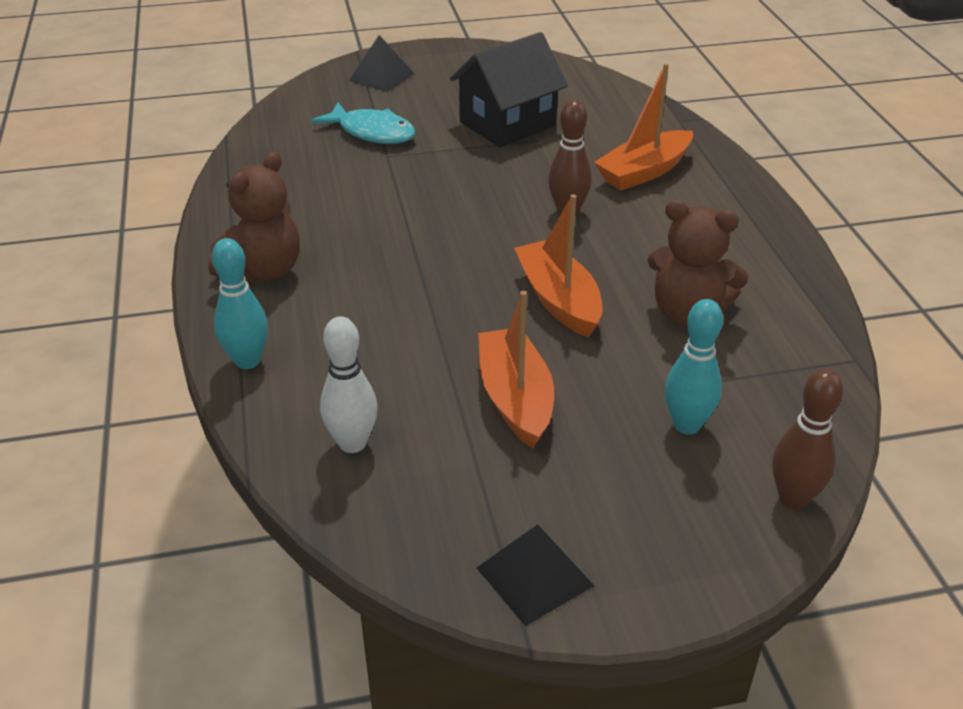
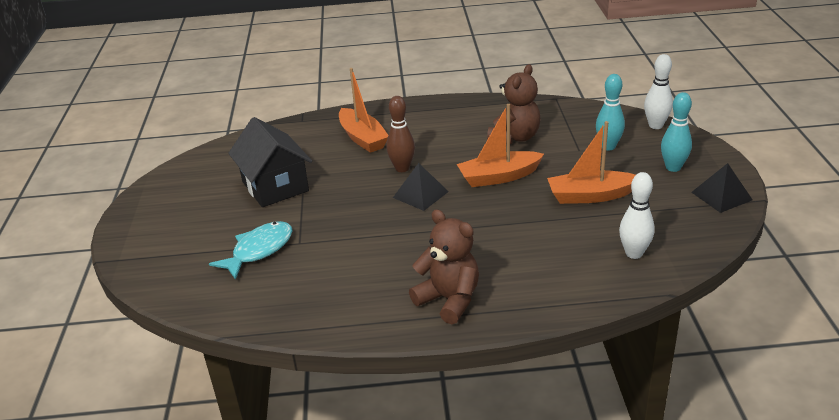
camera: 80 degrees left, 5 degrees down
(247, 361) = (556, 301): turquoise bowling pin -> turquoise bowling pin (673, 167)
(381, 77) = (161, 246): black pyramid -> black pyramid (420, 194)
(793, 498) = (655, 125): brown bowling pin -> white bowling pin

